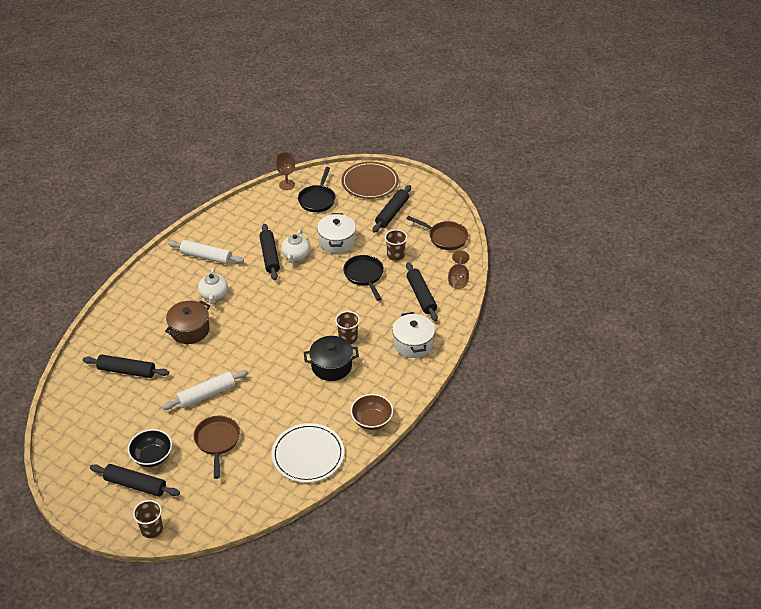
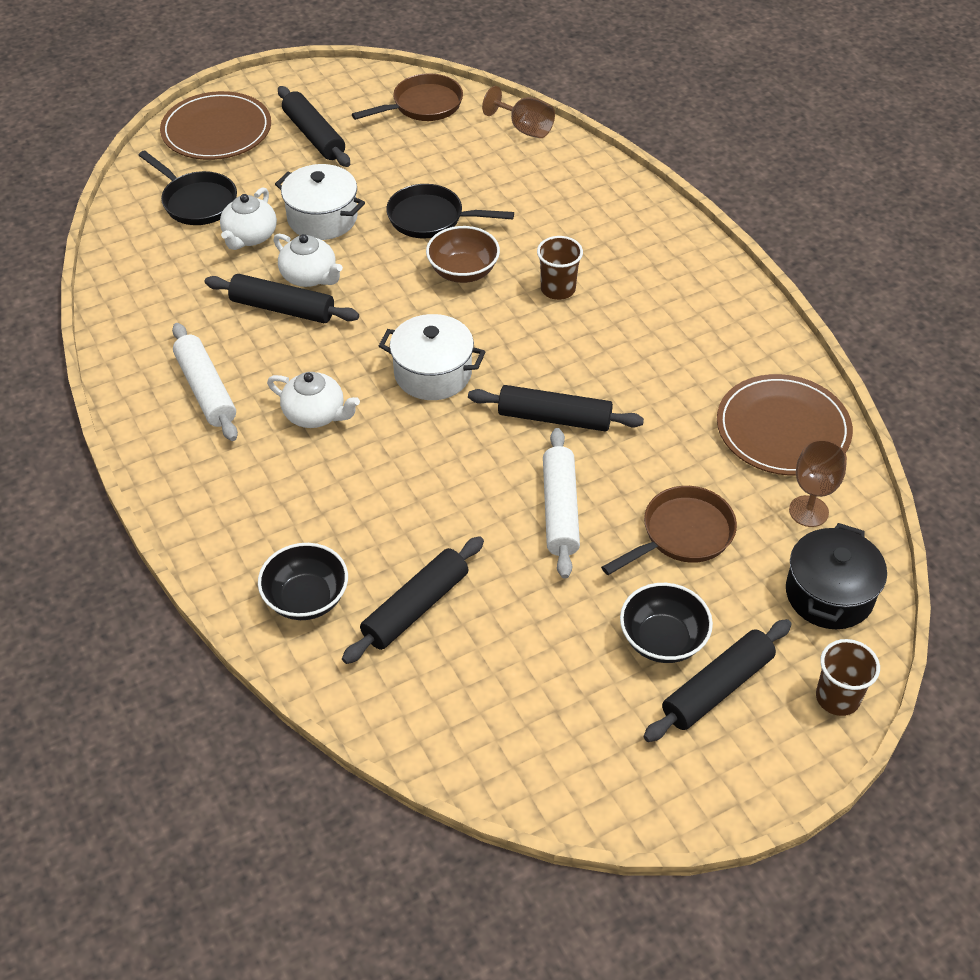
camera: 60 degrees left, 5 degrees up
(113, 337) = (306, 598): none -> black bowl
(190, 330) = (380, 479): brown pot -> none
(206, 257) = (205, 390): white rolling pin -> white rolling pin turned 75 degrees counterclockwise
(217, 441) = (682, 534): brown pan -> brown pan turned 120 degrees clockwise
(287, 185) = (119, 223): brown goblet -> brown goblet (808, 511)
(307, 225) = (250, 237): none -> white teapot
(308, 455) = (783, 429): white plate -> brown plate
(331, 366) = (606, 330): black pot -> black pot (829, 594)
(372, 420) = (755, 329): brown bowl -> brown bowl (463, 272)
(395, 255) = (415, 169): brown cup -> none
(413, 344) = (624, 225): white pot -> white pot (433, 373)
(421, 296) = (528, 178): black rolling pin -> black rolling pin (554, 418)

